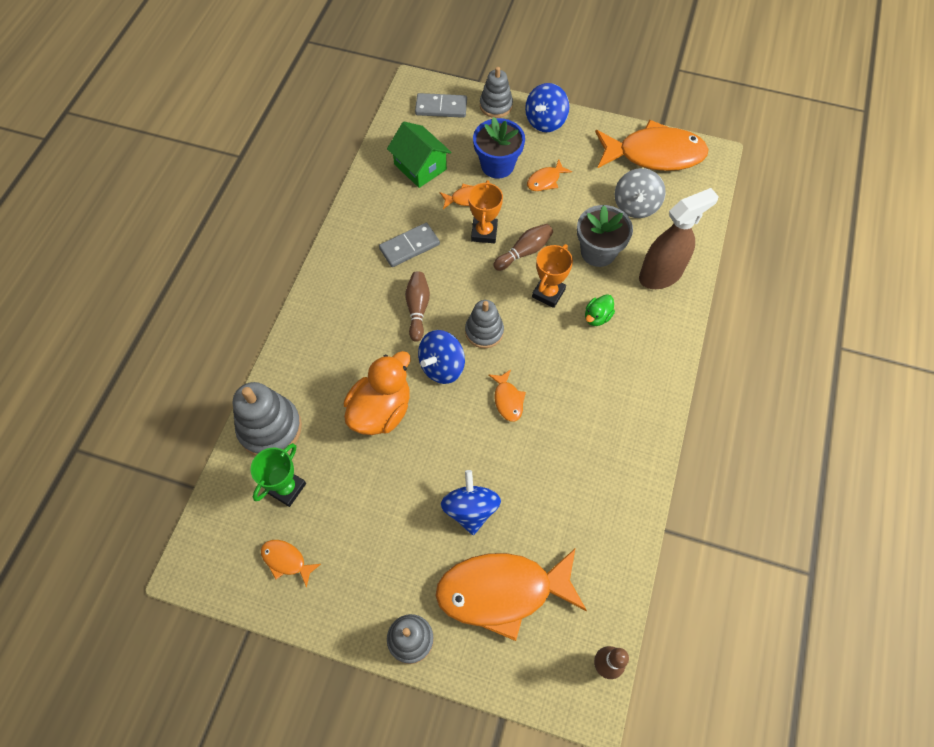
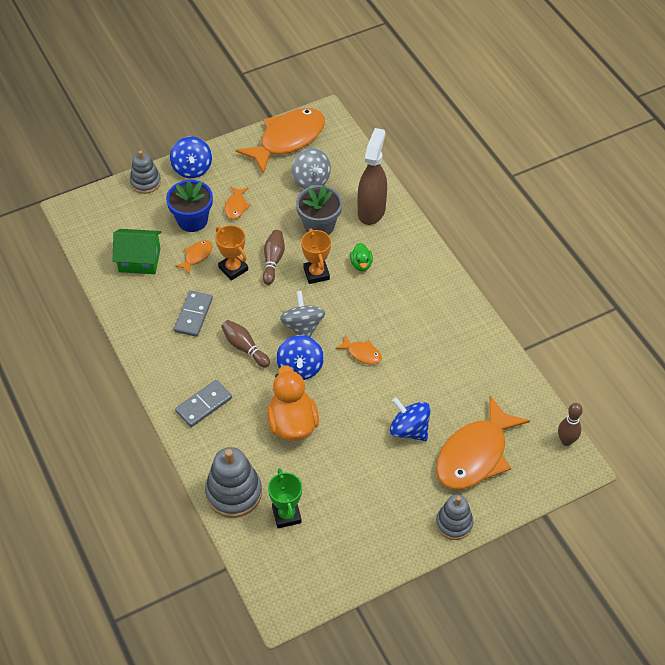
camera: 45 degrees left, 10 degrees down
(286, 560) = (335, 551): orange fish -> none
(441, 107) = (107, 211): grey domino -> grey domino (204, 405)
(484, 331) = (303, 327): grey stacking toy -> grey spinning top

